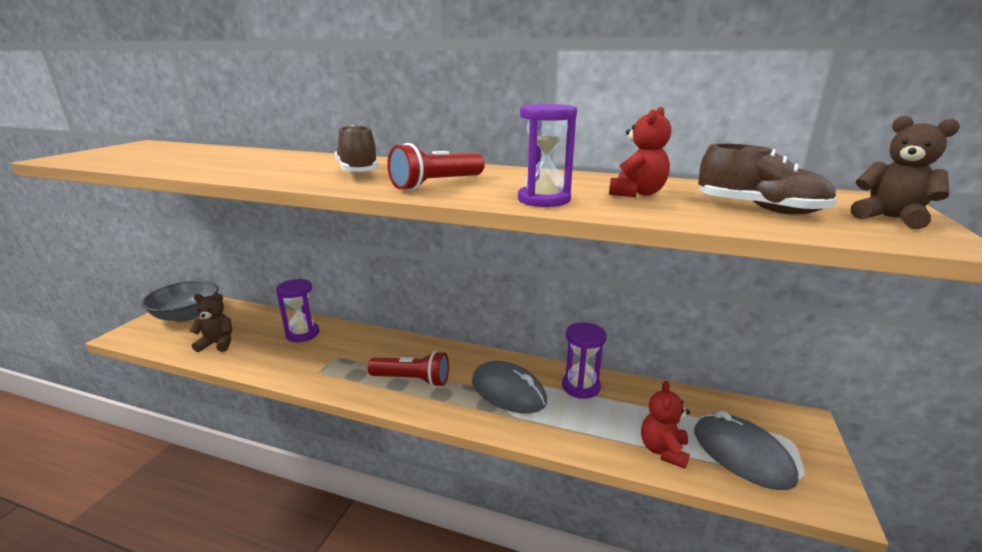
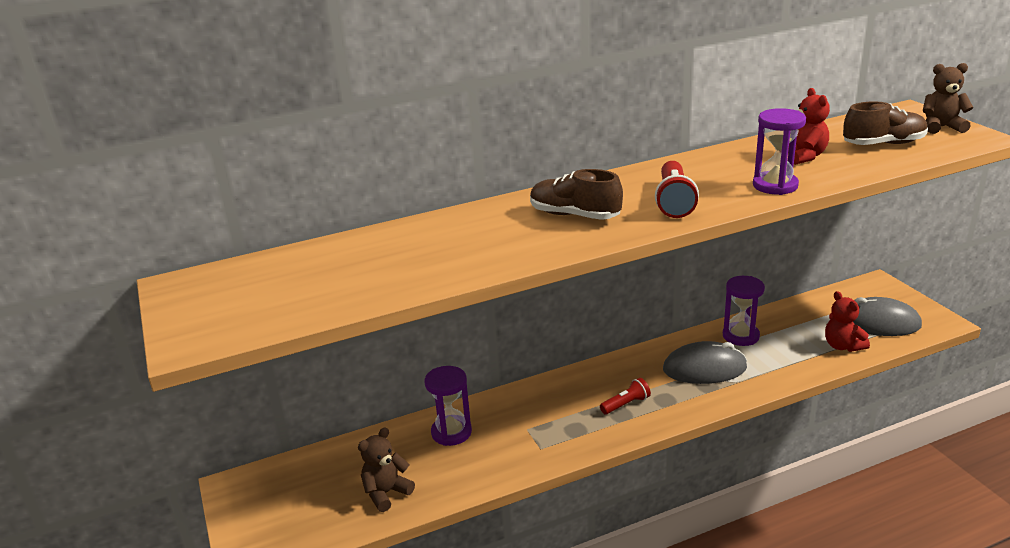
camera: 40 degrees left, 5 degrees up
(187, 315) = (273, 497): grey bowl -> none
(412, 380) = (626, 404): red flashlight -> red flashlight, size x0.62

